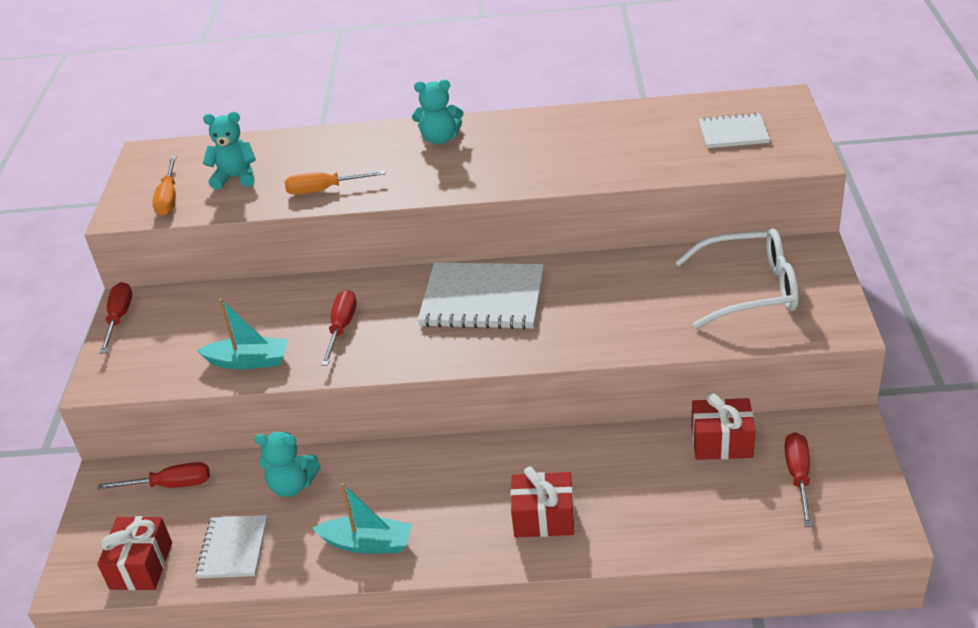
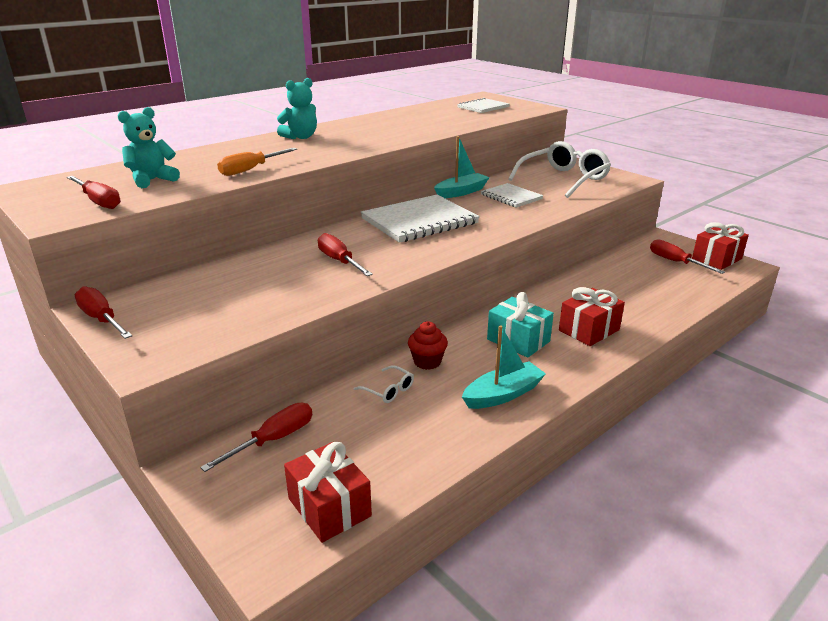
camera: 45 degrees left, 10 degrees down
(169, 198) = (99, 201): orange screwdriver -> red screwdriver
(233, 548) = (401, 450): white notebook -> white notebook (511, 197)
(249, 361) = (289, 300): turquoise boat -> turquoise boat (461, 192)
(292, 485) = (389, 390): turquoise teddy bear -> white glasses
(356, 471) = (427, 362): none -> red cupcake
(461, 491) = (518, 340): none -> turquoise gift
(721, 442) = (618, 263): red gift -> red gift (716, 259)

